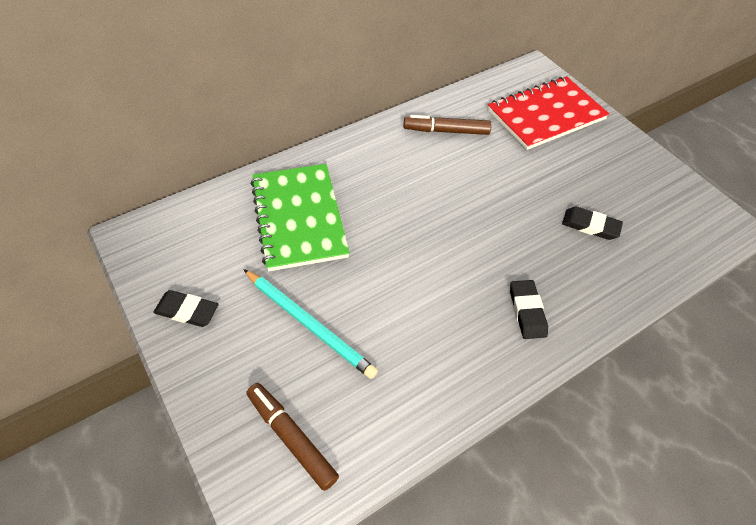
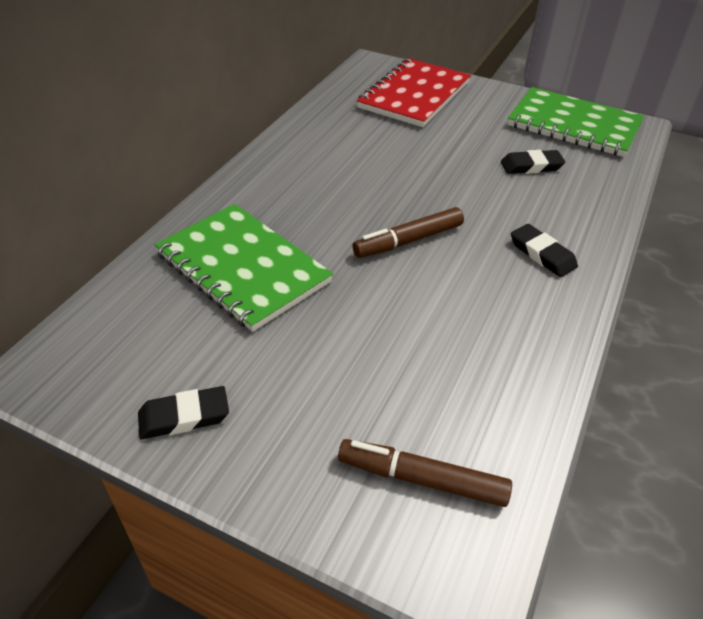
camera: 30 degrees left, 10 degrees down
(309, 324) = (343, 361): turquoise pencil -> none
(446, 131) = (332, 137): brown marker -> brown marker (408, 240)
(668, 200) = (574, 125): none -> green notebook

